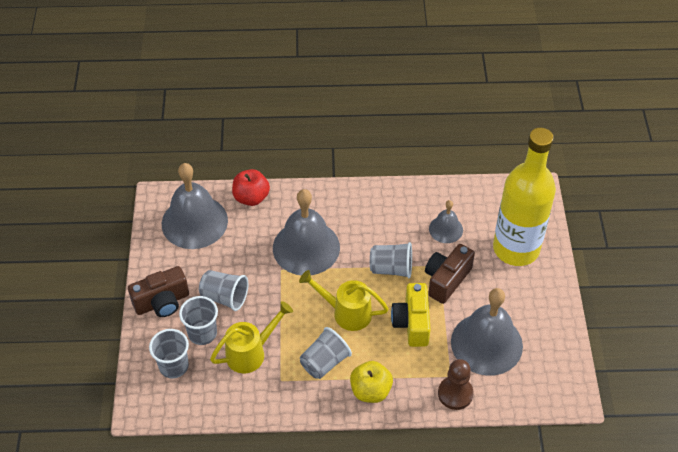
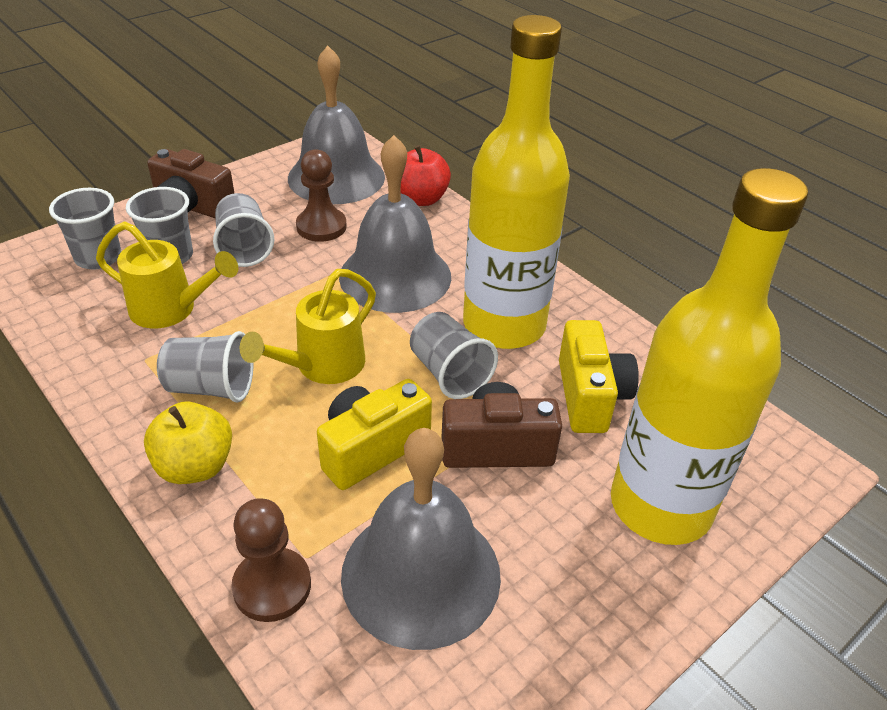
camera: 50 degrees right, 10 degrees down
(236, 254) = (321, 227): none -> brown pawn
(346, 312) = (322, 366): yellow watering can -> yellow watering can turned 120 degrees counterclockwise
(378, 228) = (504, 325): none -> yellow bottle
(446, 229) = (590, 396): grey bell -> yellow camera

